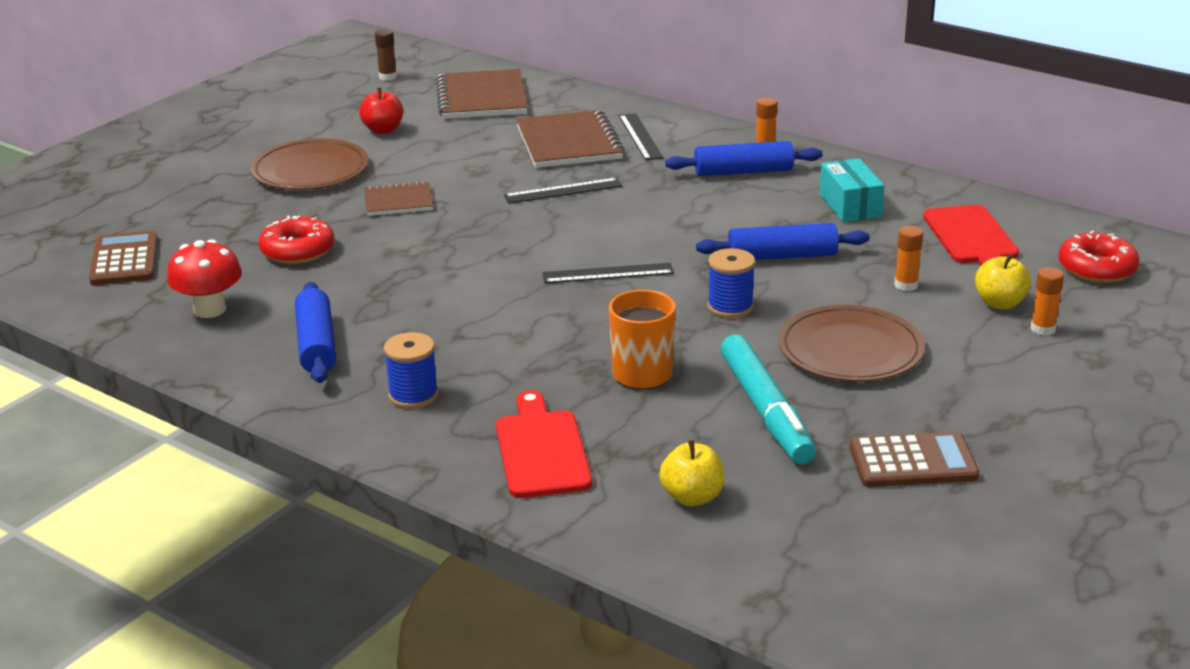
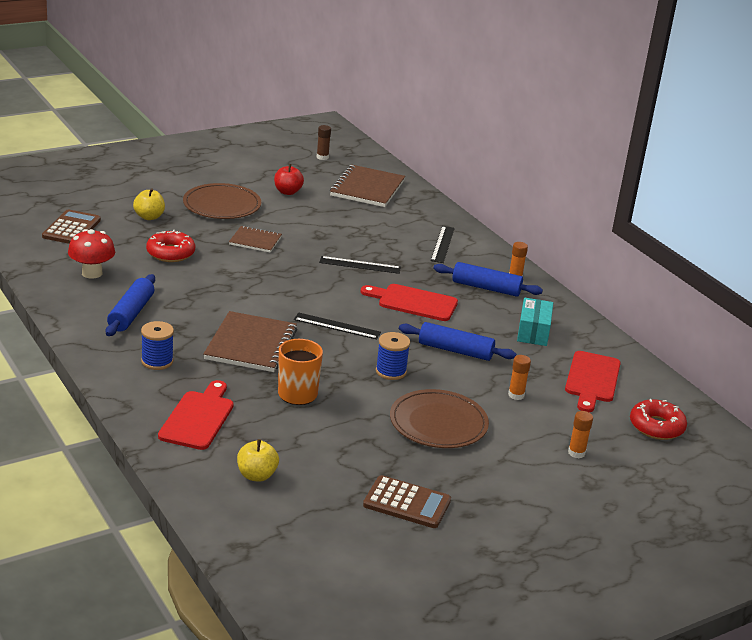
camera: 20 degrees right, 0 degrees up
(569, 143) = (393, 235): brown notebook -> brown notebook (251, 344)
(674, 215) = (413, 302): none -> red cutting board
(766, 411) = (349, 441): turquoise marker -> none
(999, 303) = (565, 427): yellow apple -> yellow apple (149, 217)

